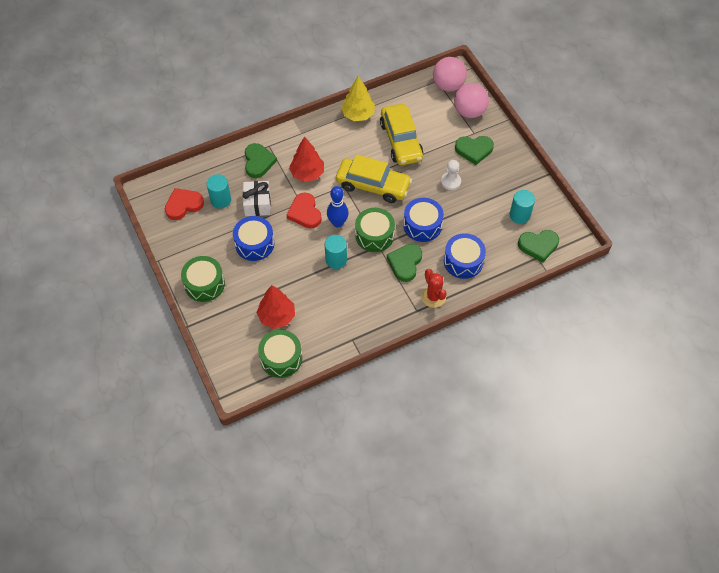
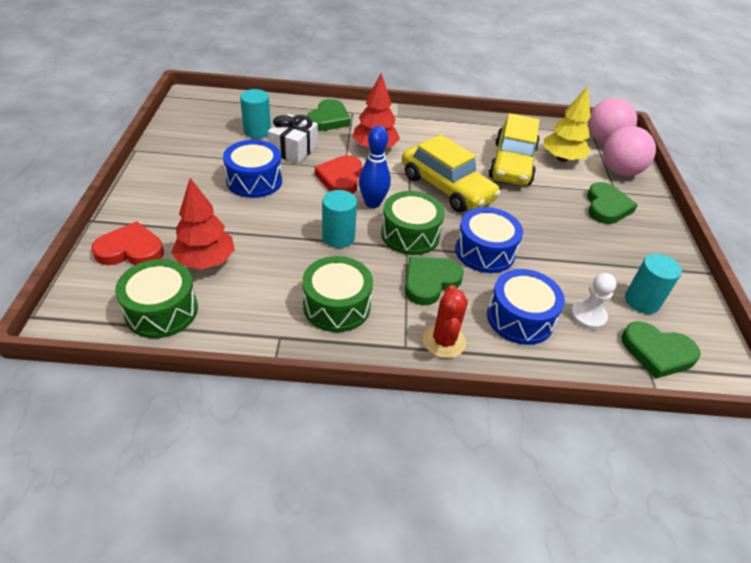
camera: 25 degrees right, 15 degrees down
(183, 205) = (214, 120): red heart -> red heart (130, 250)
(204, 284) = (158, 191): green drum -> green drum (337, 306)
(358, 114) = (475, 125): yellow tree -> yellow tree (562, 158)
(450, 182) = (555, 224): white pawn -> white pawn (588, 316)
(474, 150) = (606, 207): green heart -> green heart turned 105 degrees counterclockwise

